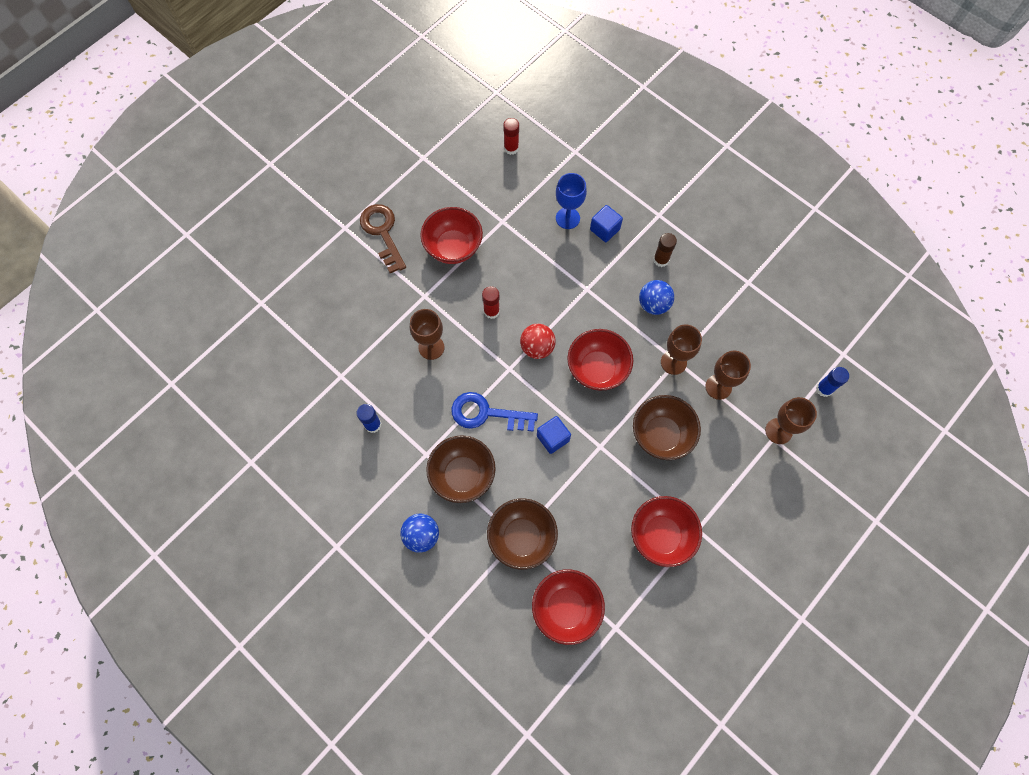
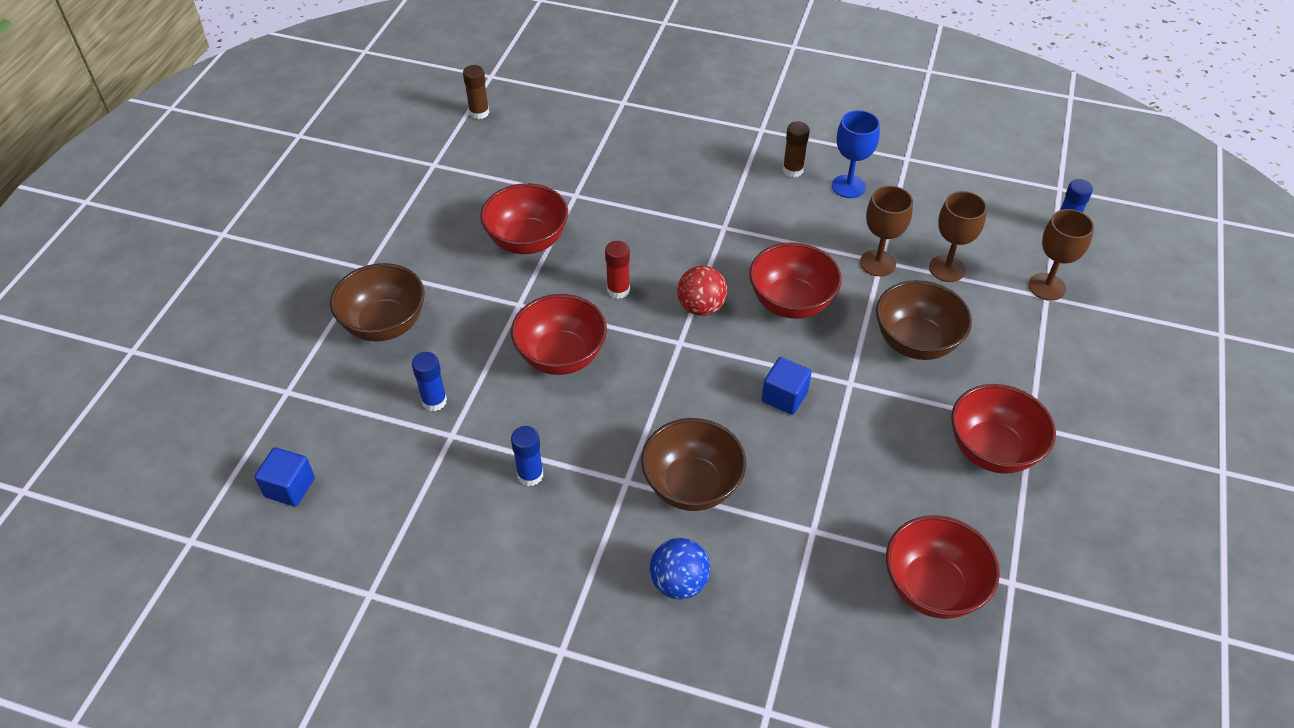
camera: 25 degrees left, 20 degrees down
(341, 347) = (434, 401): none -> blue glue stick
(382, 233) = (423, 257): brown key -> none
(431, 347) = (561, 356): brown goblet -> red bowl
(473, 123) = (479, 113): none -> brown glue stick
(486, 413) = (680, 402): blue key -> none
(511, 148) = (542, 122): red glue stick -> none
(522, 538) = (818, 527): brown bowl -> brown bowl (384, 324)
(567, 218) = (654, 166): blue goblet -> blue goblet (848, 186)
(604, 229) = (707, 163): blue cube -> blue cube (290, 487)
(653, 304) = (814, 215): blue ball -> none

